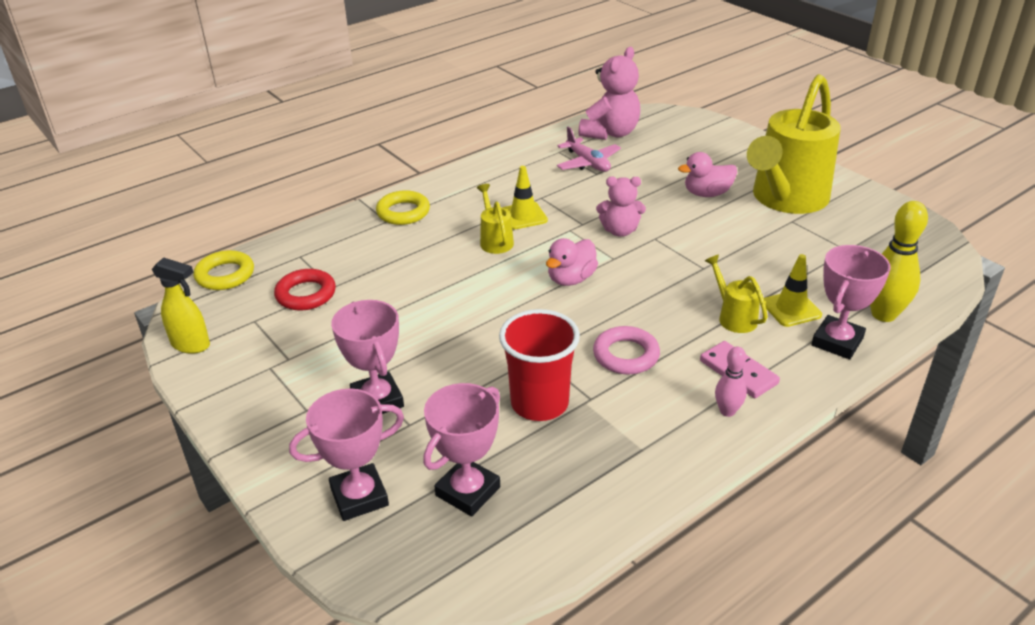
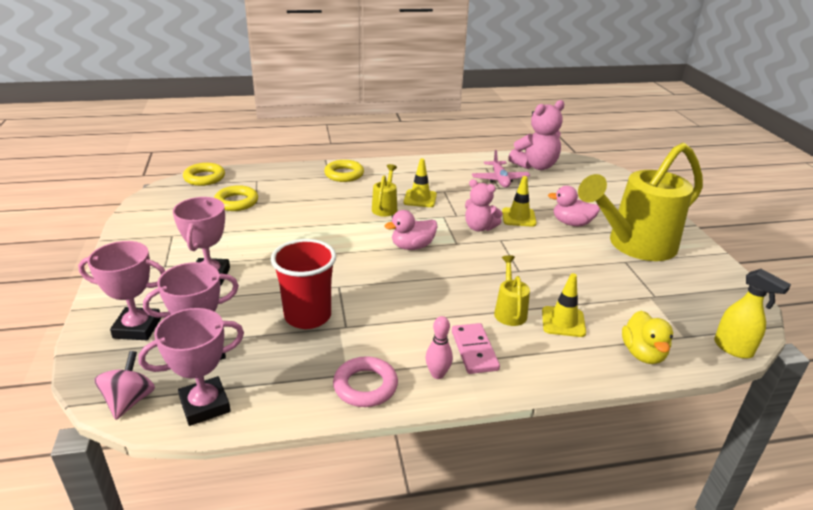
camera: 25 degrees right, 5 degrees down
(191, 345) = (145, 208): yellow spray bottle -> yellow spray bottle (733, 349)
(306, 294) = (236, 202): red ring -> yellow ring
(445, 579) = (129, 401): none -> pink spinning top
(626, 355) = (400, 308): pink ring -> pink ring (365, 386)
(649, 204) = (518, 217): none -> yellow traffic cone
(837, 342) = (580, 359): pink trophy -> pink trophy (205, 405)
(883, 314) = (643, 354): yellow bowling pin -> yellow duck

